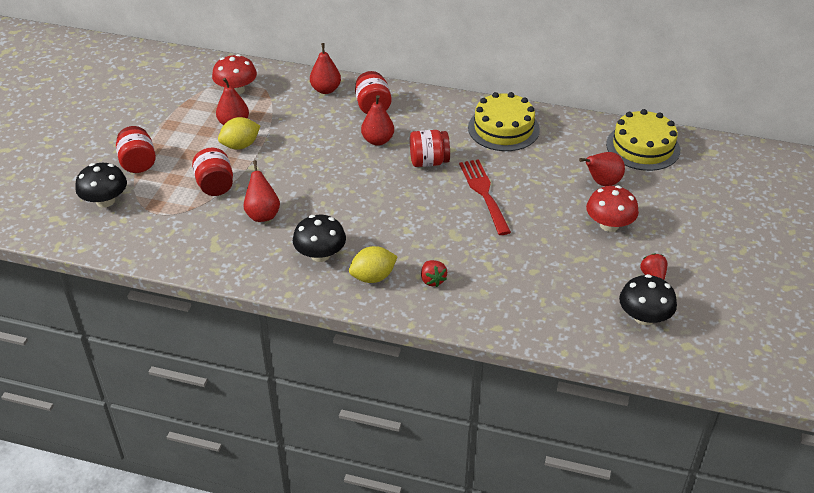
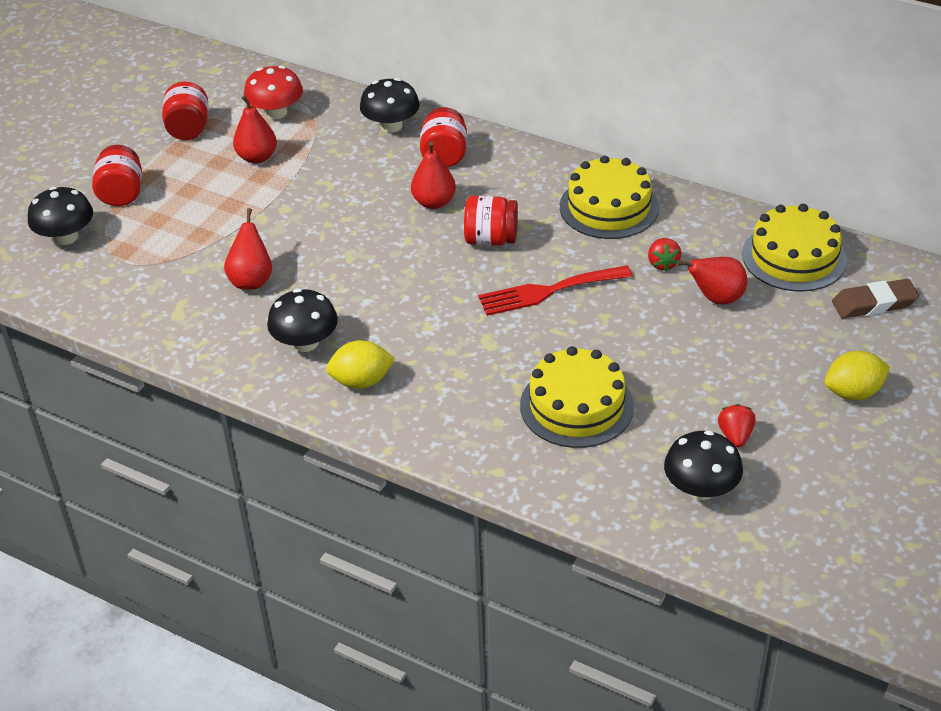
camera: 15 degrees right, 0 degrees up
(215, 185) = (206, 235): red jar -> red jar (188, 129)
(240, 145) = (255, 187): yellow lemon -> yellow lemon (853, 392)
(326, 90) = (391, 125): red pear -> black mushroom
(432, 280) = (436, 397): red strawberry -> red strawberry (662, 263)
(484, 193) = (548, 291): red fork -> red fork turned 105 degrees counterclockwise
(535, 271) = (576, 405): none -> yellow cake
(609, 225) = (703, 357): red mushroom -> none
(708, 172) = (874, 304): none -> brown eraser

